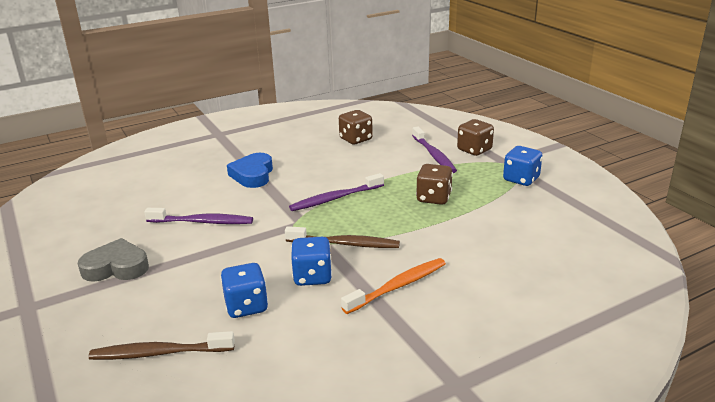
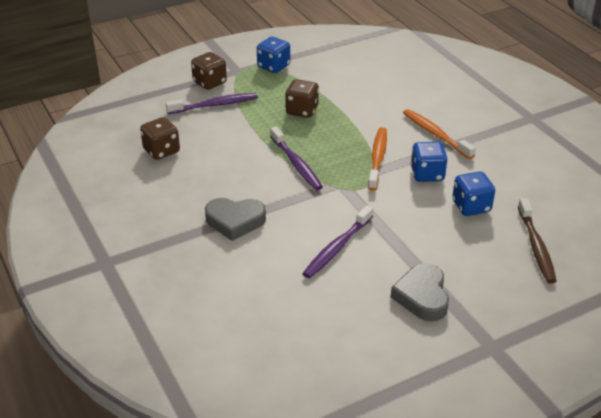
camera: 90 degrees left, 10 degrees up
(202, 222) = (337, 248): purple toothbrush -> purple toothbrush turned 150 degrees counterclockwise
(253, 175) = (235, 221): blue heart -> grey heart
(345, 244) = (377, 158): brown toothbrush -> orange toothbrush

